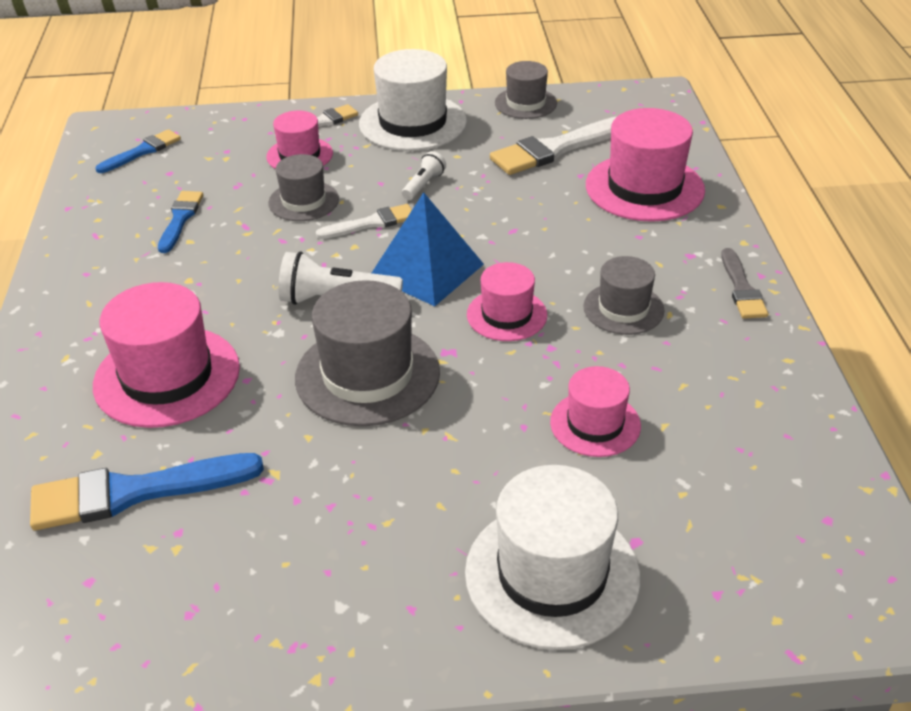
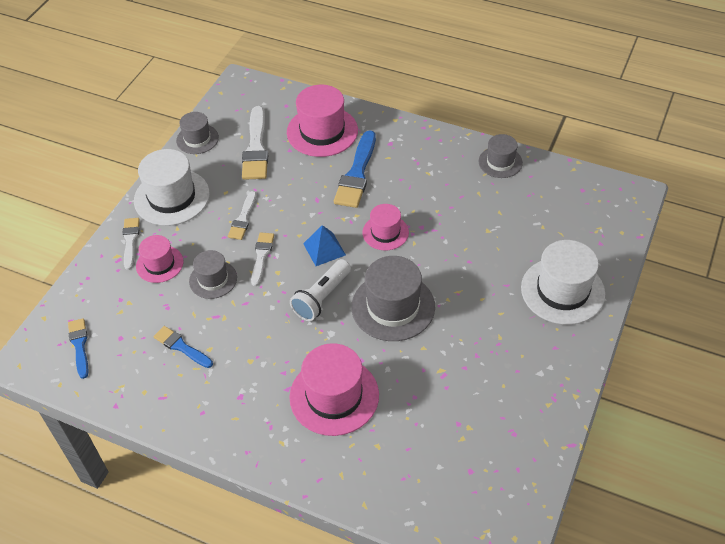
camera: 60 degrees left, 10 degrees up
(135, 492) = (418, 435): blue brush -> blue brush (357, 174)
(423, 185) = (243, 218): white flashlight -> white brush
(427, 270) = (324, 249): blue pyramid -> blue pyramid, size x0.65
(595, 424) = (484, 235): pink hat -> none
(623, 308) = (412, 187): grey hat -> grey hat (500, 162)
(741, 288) = (428, 139): grey brush -> none

